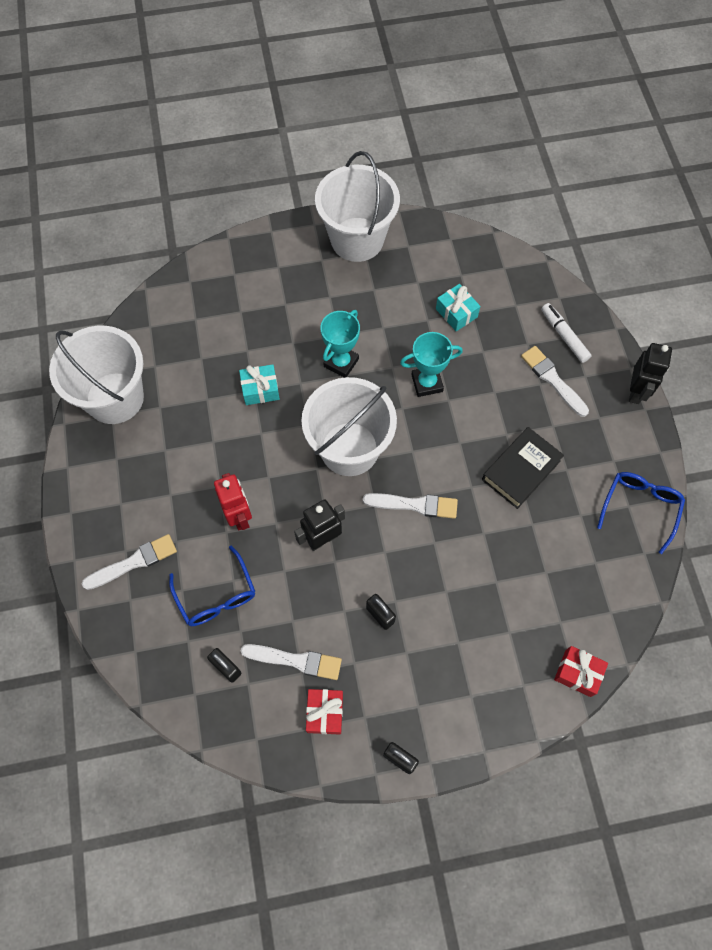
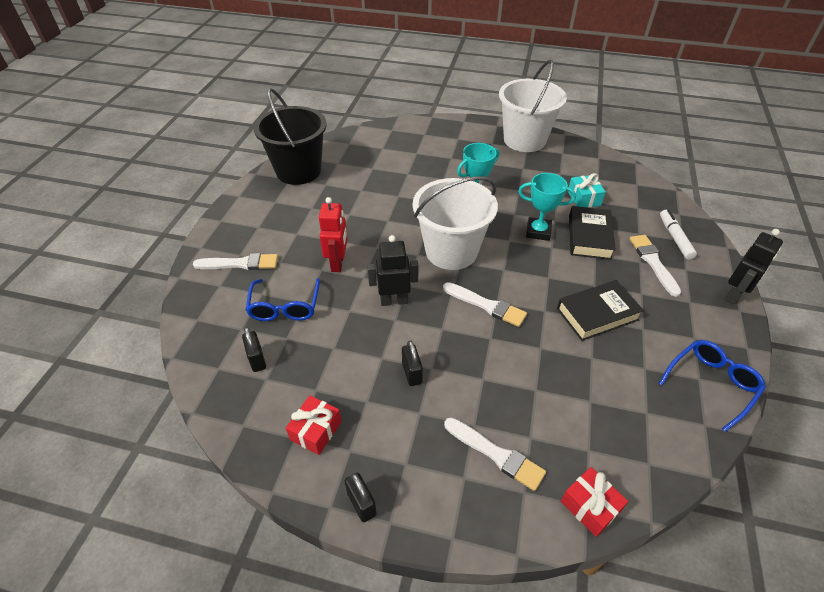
camera: 25 degrees right, 20 degrees down
(115, 398) = (298, 171): white bucket -> black bucket
(260, 389) = (403, 196): turquoise gift -> none
(296, 660) = (317, 378): white brush -> white brush (496, 454)
(480, 369) = (589, 237): none -> black book

